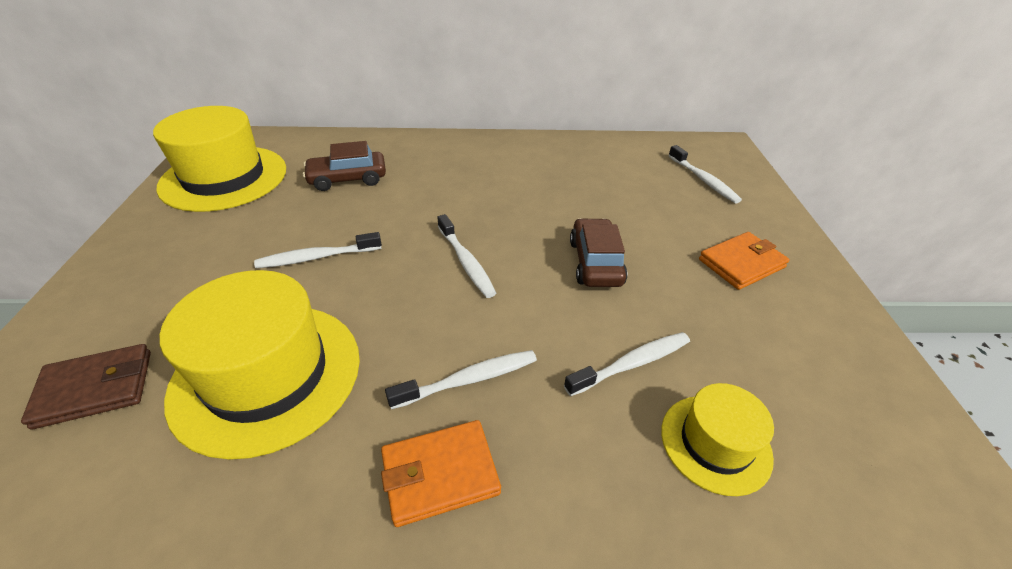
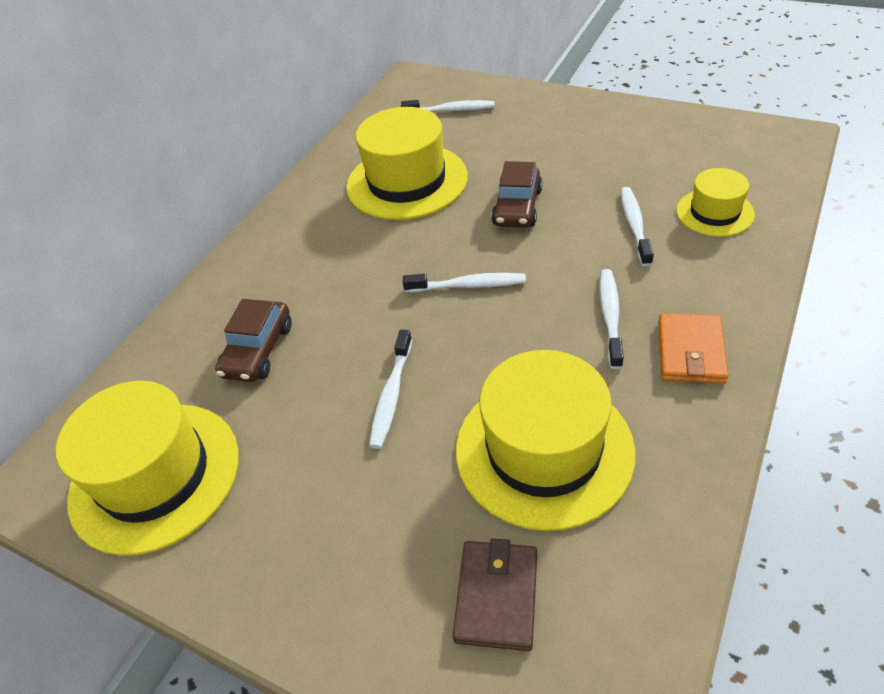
camera: 55 degrees left, 5 degrees up
(581, 186) = (407, 181): none -> yellow hat
(595, 262) = (517, 207): brown car -> brown car turned 105 degrees counterclockwise
(741, 263) = (564, 134): orange wallet -> none

